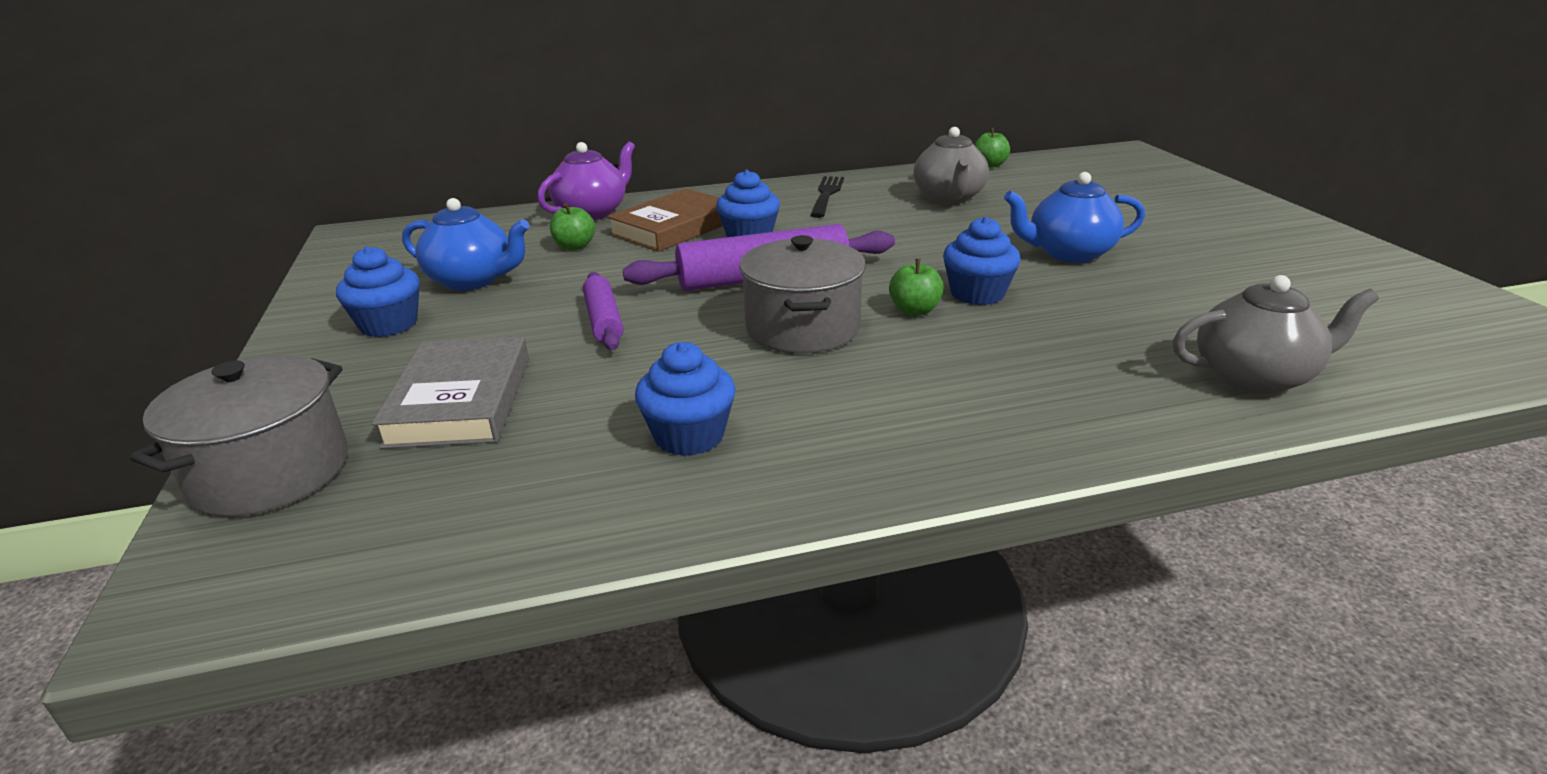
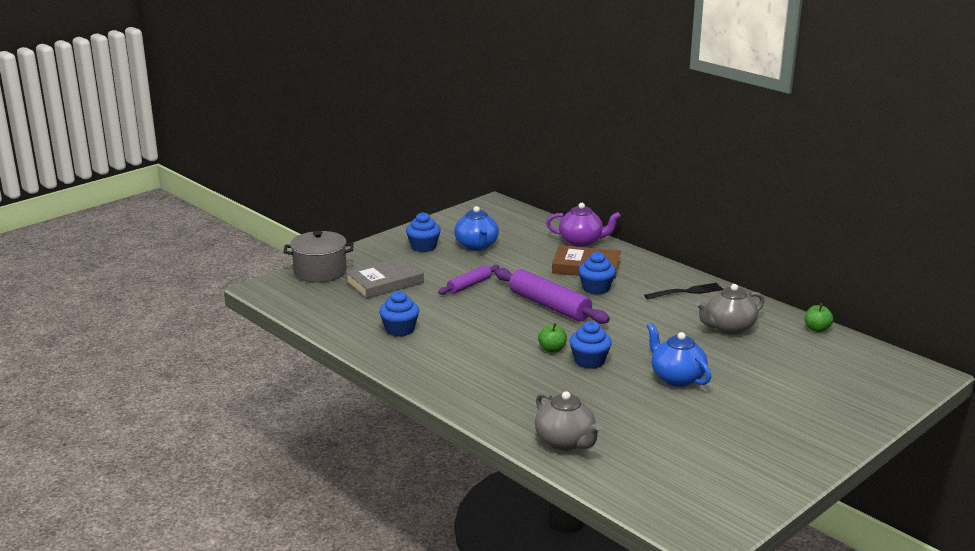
camera: 60 degrees right, 5 degrees down
(574, 246) = (535, 252): green apple -> none
(802, 328) = (506, 328): grey pot -> none

